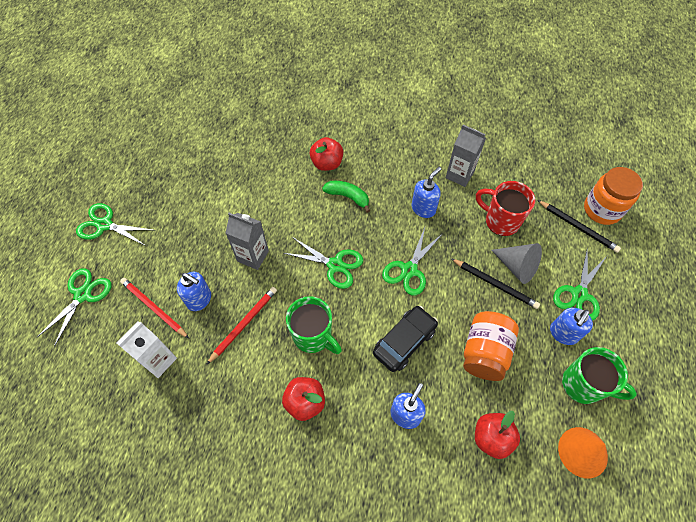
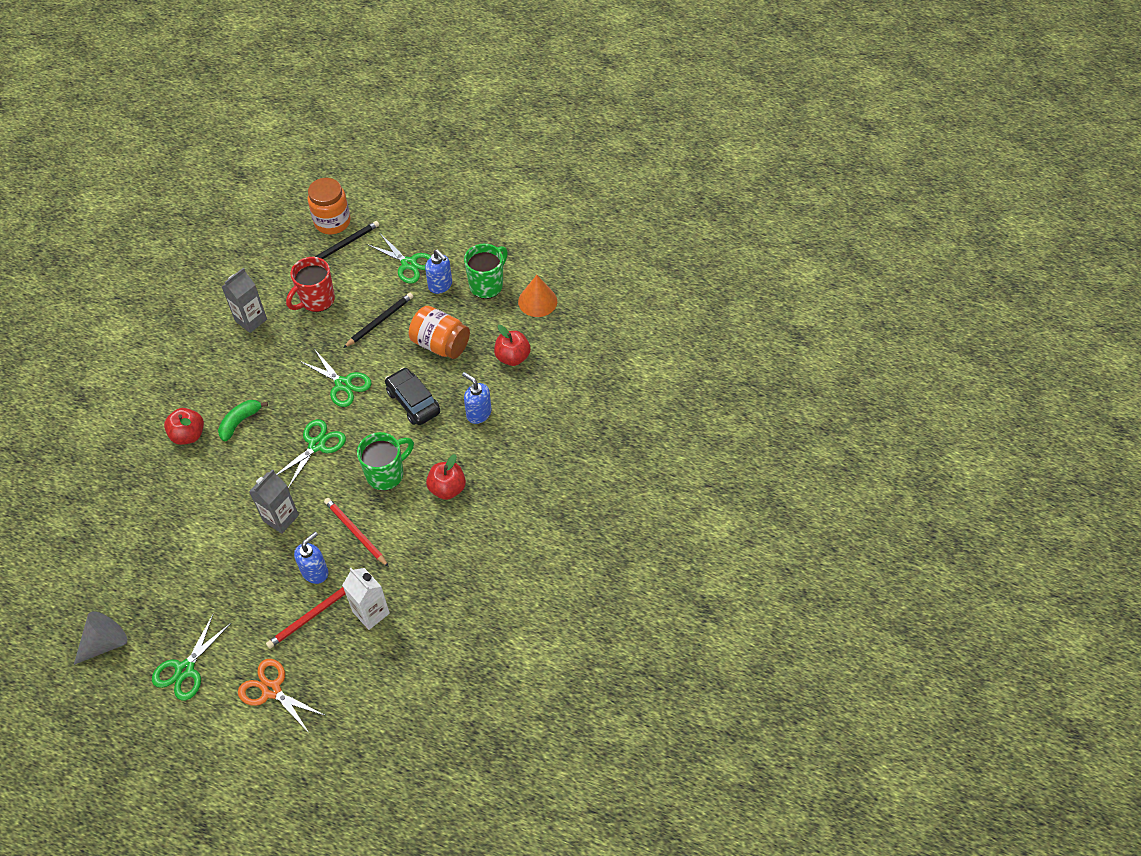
camera: 80 degrees left, 5 degrees down
(83, 295) = (271, 690): green scissors -> orange scissors
(423, 208) = (279, 359): blue soap dispenser -> none
(517, 267) = (368, 300): grey cone -> grey cone (105, 643)

